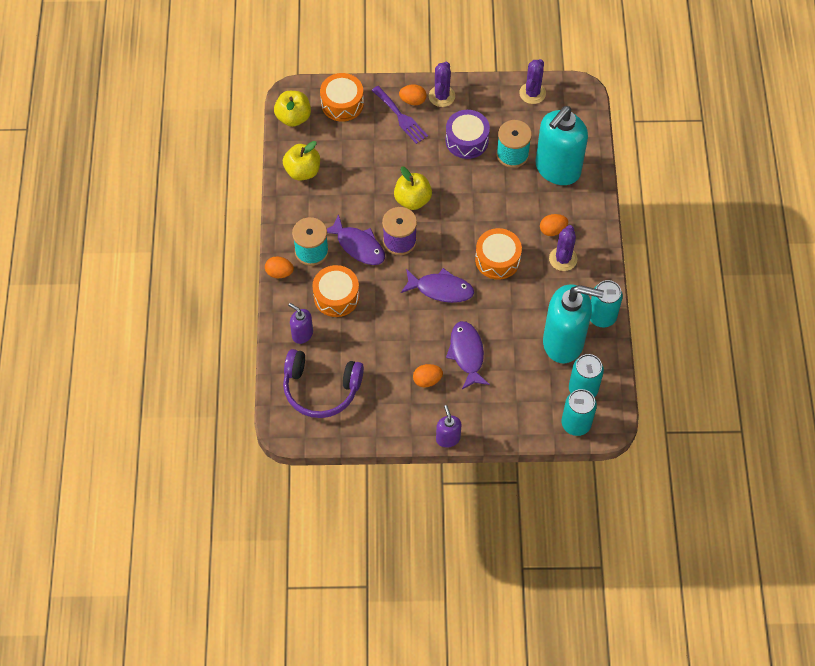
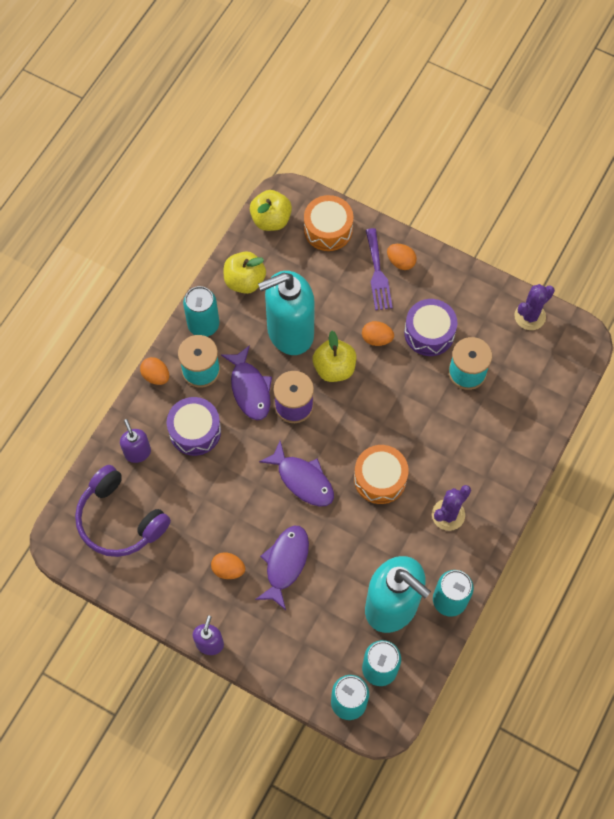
camera: 30 degrees right, 5 degrees up
(292, 218) = (203, 325): none -> turquoise can
(336, 296) = (195, 431): orange drum -> purple drum
(441, 96) = (433, 272): purple cactus -> none
(552, 230) = (457, 477): orange egg -> orange egg (376, 339)
(557, 169) = (504, 413): turquoise soap dispenser -> turquoise soap dispenser (290, 332)

